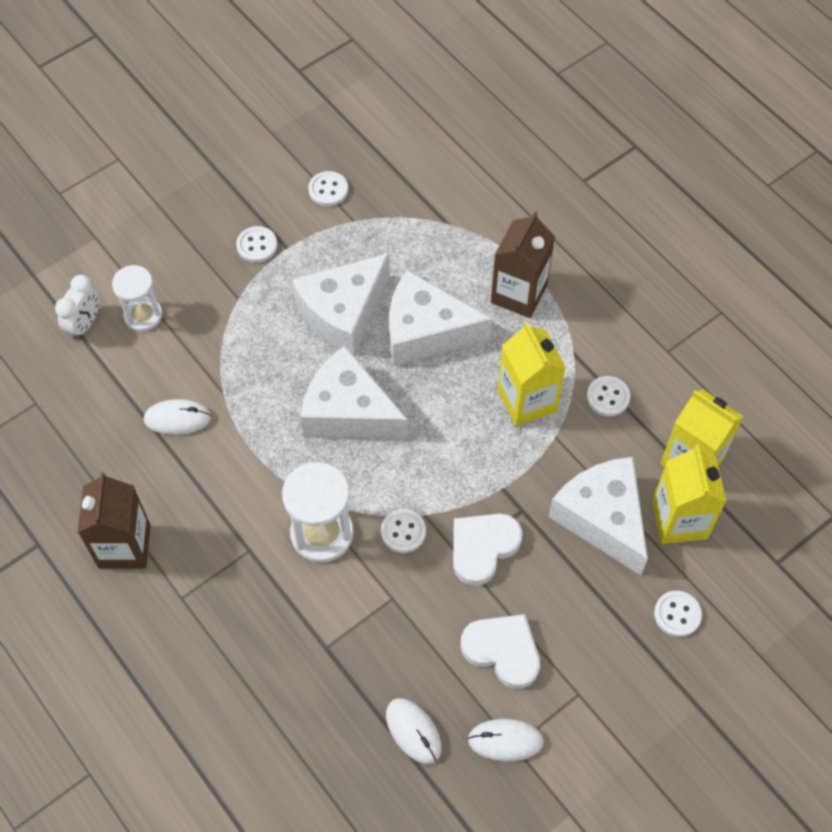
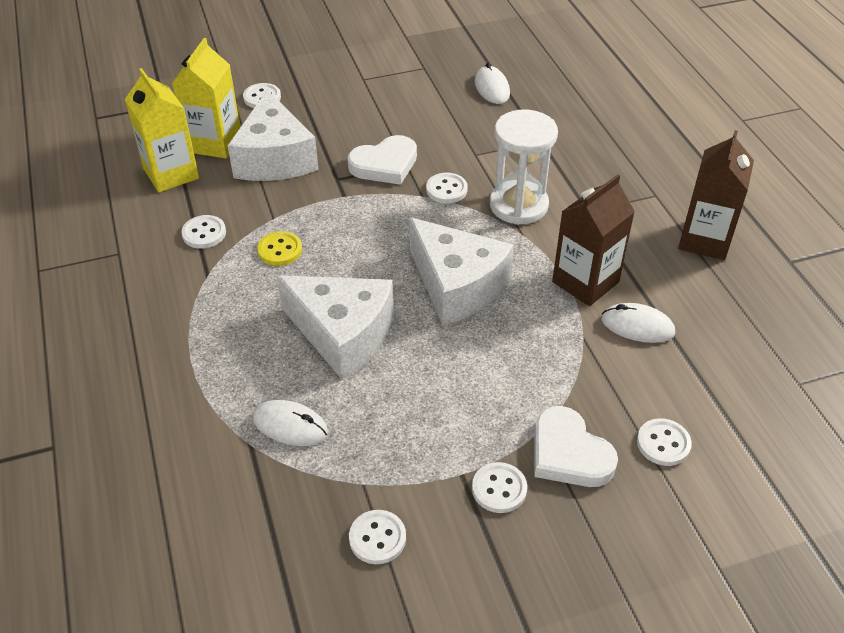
camera: 160 degrees left, 15 degrees down
(85, 324) = (738, 454): white clock -> none
(143, 315) = (663, 443): white hourglass -> white button
(343, 313) = (423, 378): white cheese -> none
(503, 651) = (404, 109): white heart -> white heart (569, 453)
(505, 741) = (428, 71): white mouse -> white mouse (290, 425)
(518, 294) = (222, 343): brown carton -> brown carton (585, 282)
(527, 400) = (280, 250): yellow carton -> yellow button

